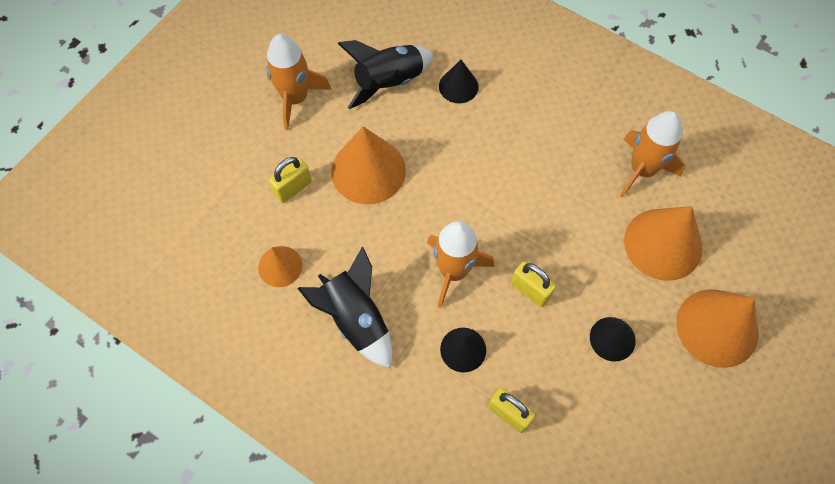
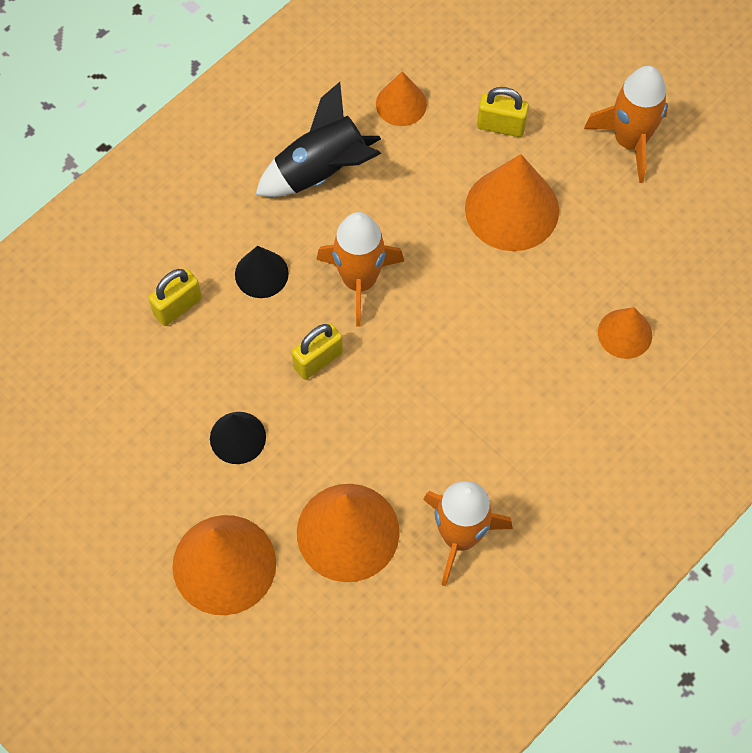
camera: 100 degrees right, 0 degrees up
(292, 188) = (501, 126): yellow padlock -> yellow padlock turned 45 degrees counterclockwise
(389, 82) = (641, 251): black rocket -> none
(458, 86) = (625, 333): black cone -> orange cone

